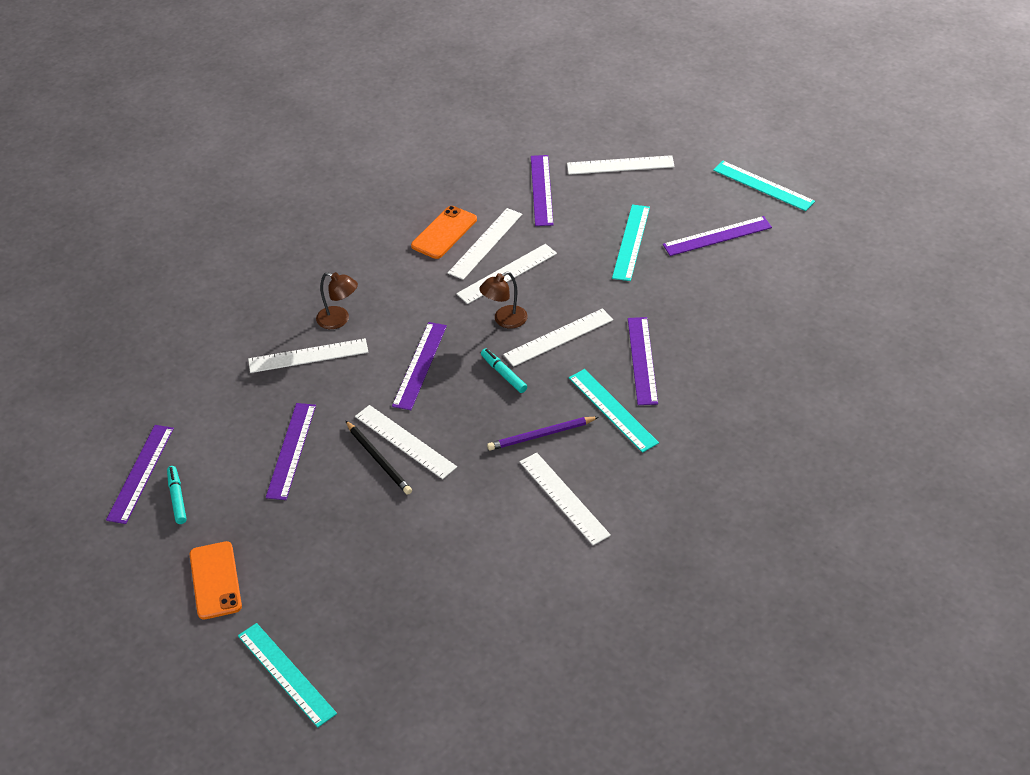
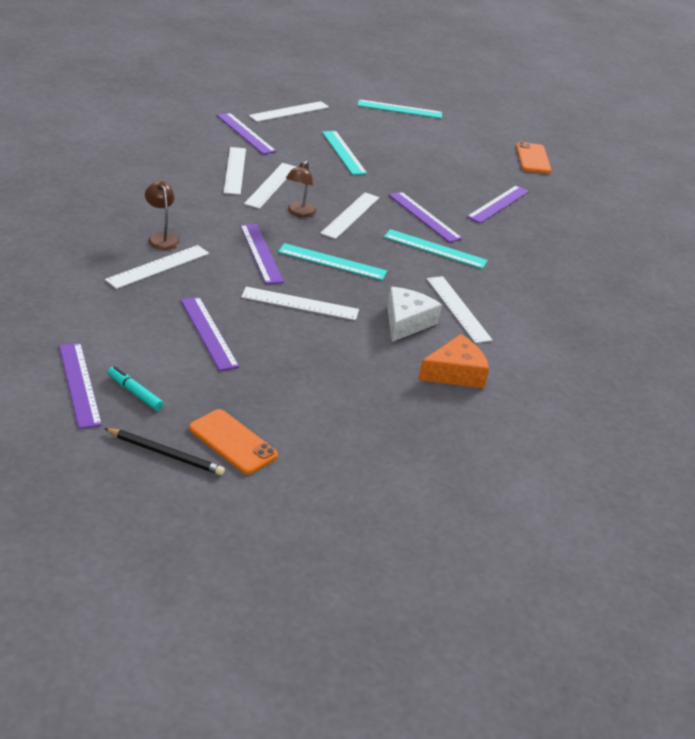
camera: 40 degrees left, 10 degrees down
(286, 674) = (366, 489): turquoise ruler -> turquoise ruler (332, 262)
(339, 320) = (161, 238): brown lamp -> brown lamp turned 105 degrees counterclockwise
(379, 459) = (290, 320): black pencil -> black pencil (166, 454)
(444, 233) = (194, 169): orange phone -> orange phone (533, 158)
(486, 577) = (455, 373): none -> orange cheese
(493, 498) = (406, 322): none -> white cheese
(503, 374) = (333, 245): turquoise marker -> none
(541, 435) = (400, 275): purple pencil -> none
(564, 498) = (458, 309): white ruler -> white ruler turned 45 degrees clockwise
(717, 236) = (399, 140): purple ruler -> purple ruler (498, 204)

